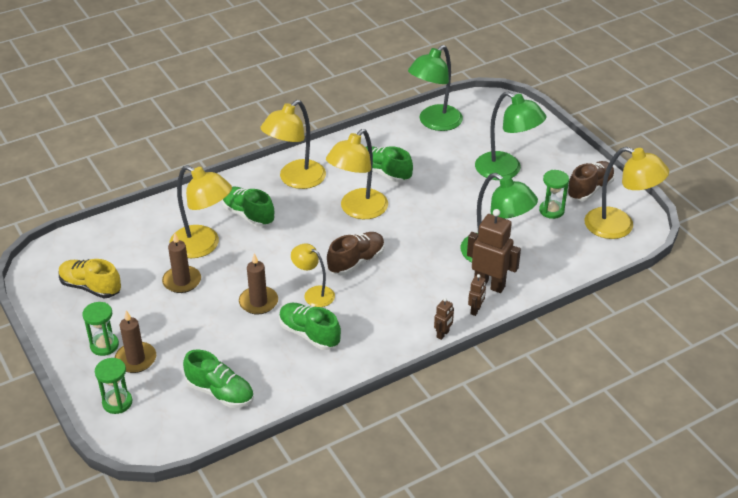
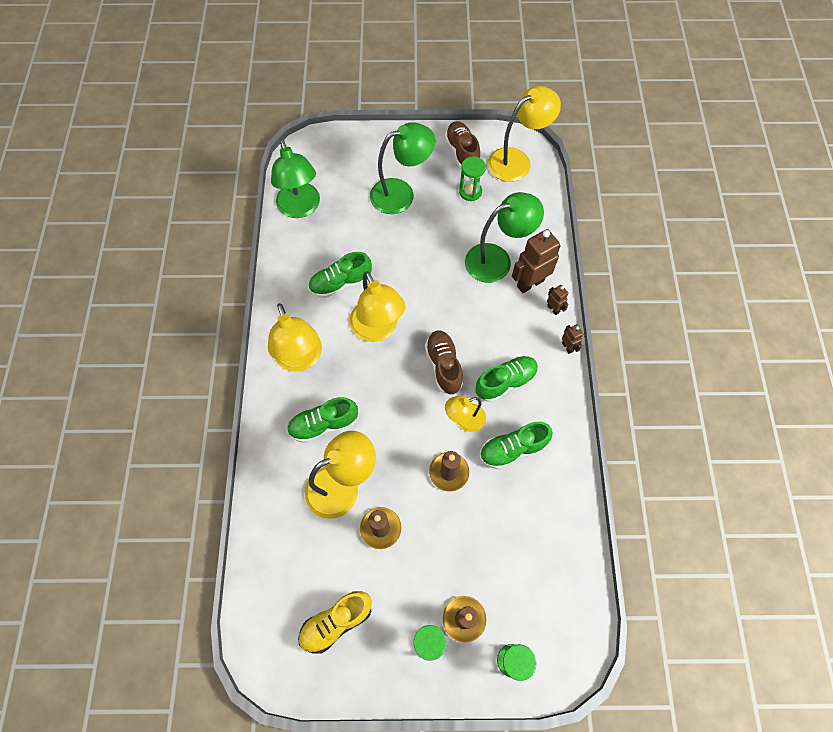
camera: 60 degrees left, 25 degrees up
(220, 392) = (545, 559): green shoe -> green shoe (505, 382)

